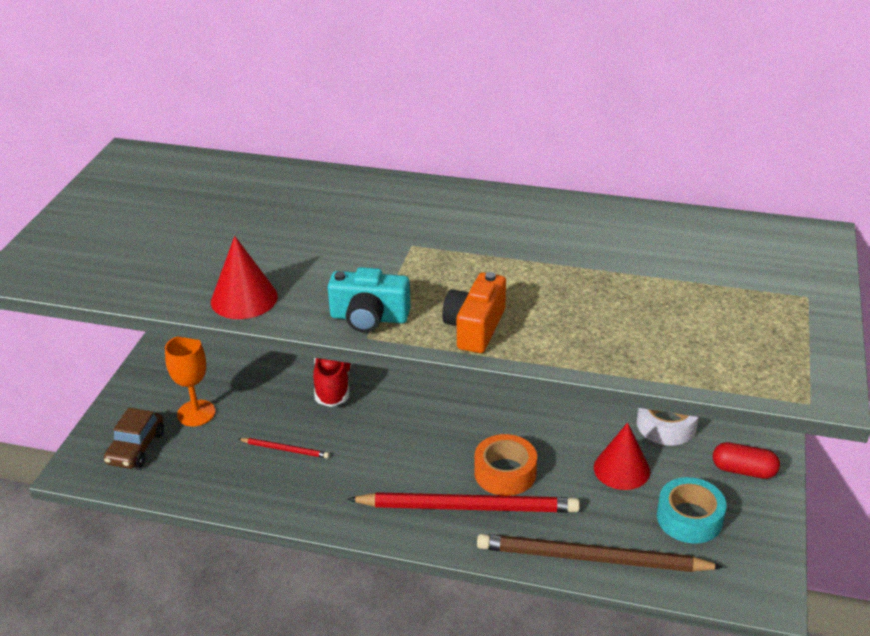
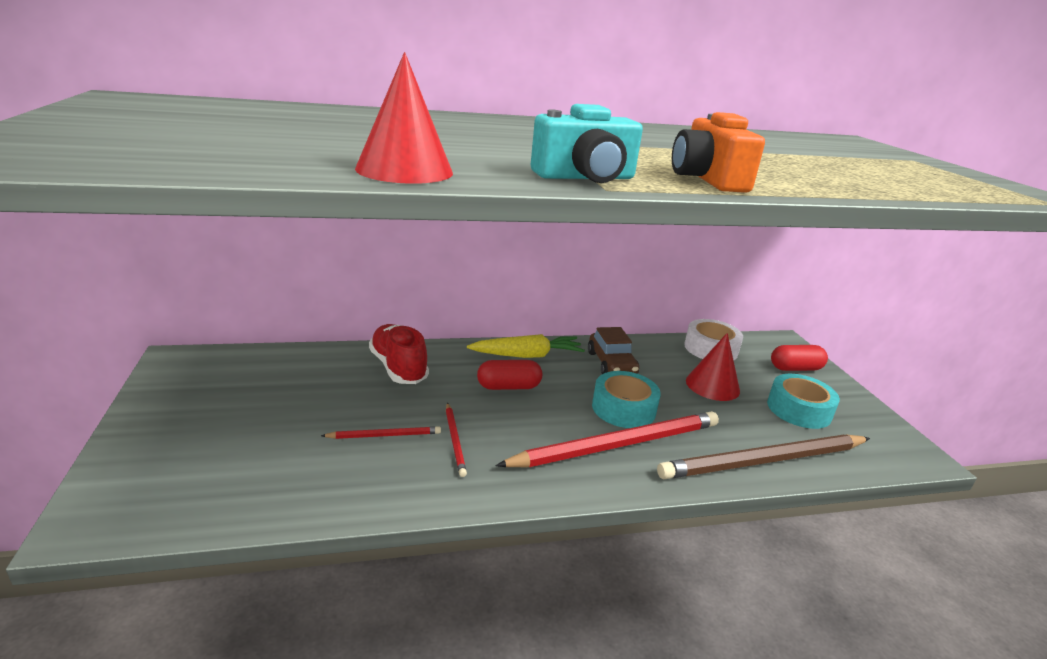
camera: 30 degrees left, 10 degrees down
(136, 448) = (180, 475): brown car -> brown car (611, 363)
(196, 413) = (249, 421): orange goblet -> none
(335, 468) = (455, 440): none -> red pencil
(416, 425) = (508, 386): none -> red capsule
(459, 393) = (527, 355): none -> yellow carrot
(505, 473) = (623, 408): orange tape -> turquoise tape

